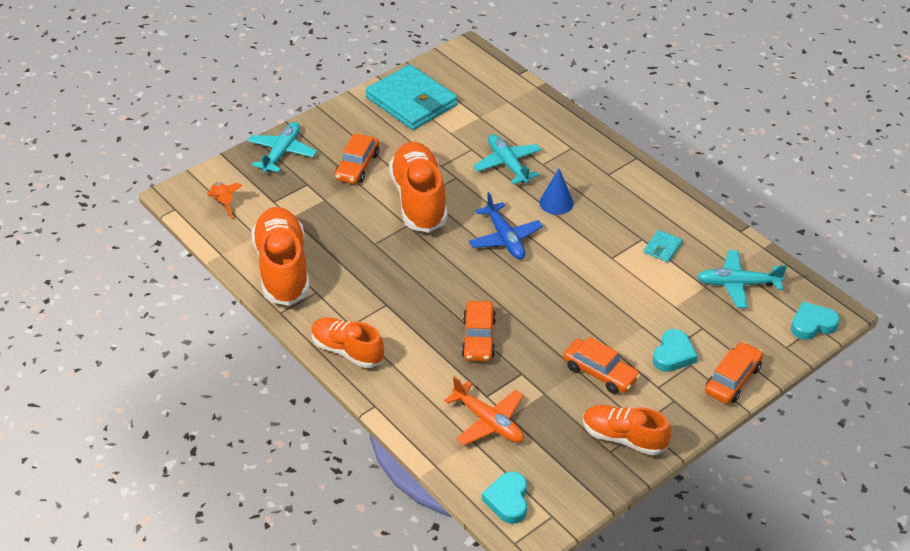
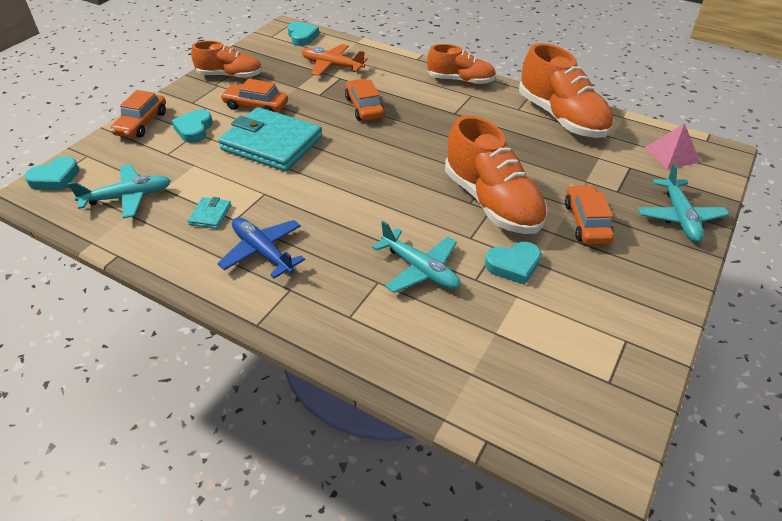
camera: 160 degrees right, 0 degrees up
(223, 203) = (672, 154): orange rocket -> pink pyramid
(411, 101) = (603, 331): turquoise wallet -> turquoise wallet (272, 143)
(438, 151) = (513, 265): none -> turquoise heart
(505, 238) = (381, 186): blue plane -> blue plane (262, 252)
(556, 203) = (342, 236): blue cone -> none

